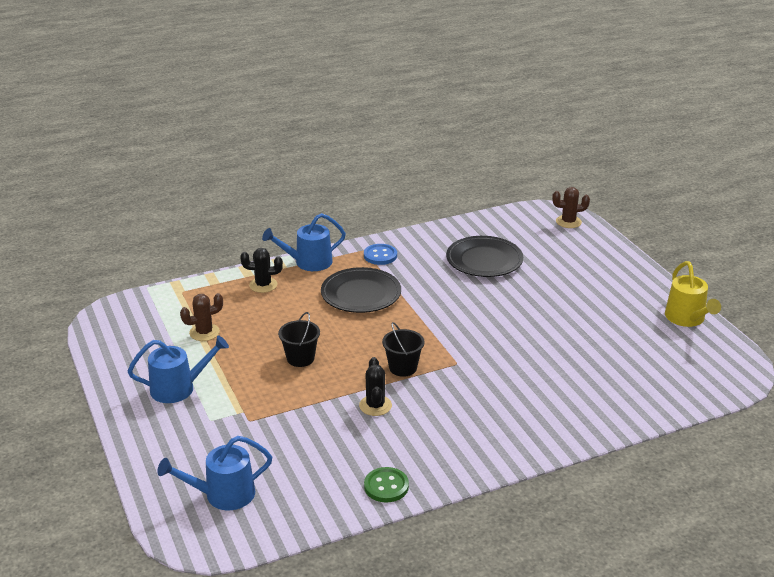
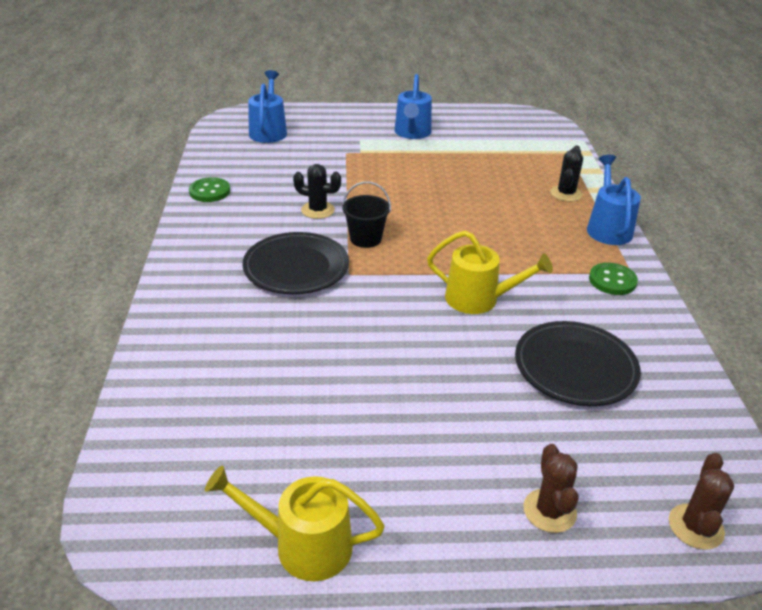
camera: 110 degrees right, 5 degrees up
(204, 332) = (490, 153): brown cactus -> brown cactus (549, 511)
(300, 358) = (419, 189): black bucket -> none
(361, 294) = (523, 246): black plate -> black plate (296, 268)
(380, 256) = (612, 280): blue button -> green button
(443, 302) = (478, 299): none -> yellow watering can

